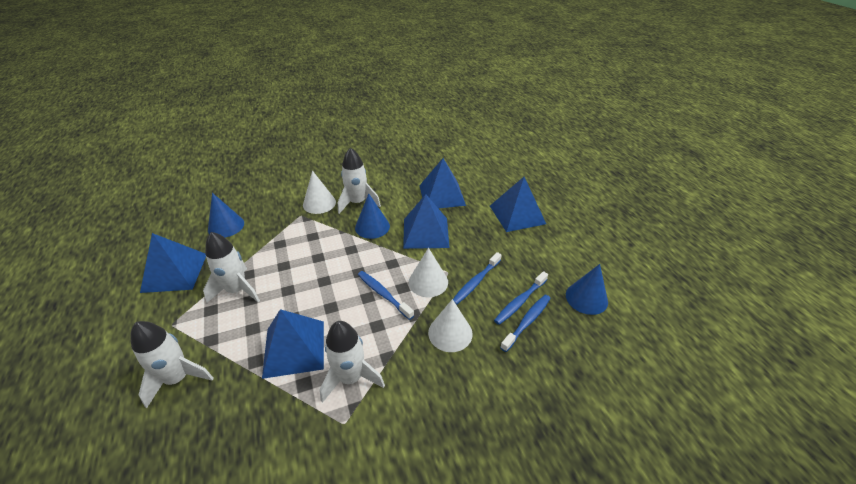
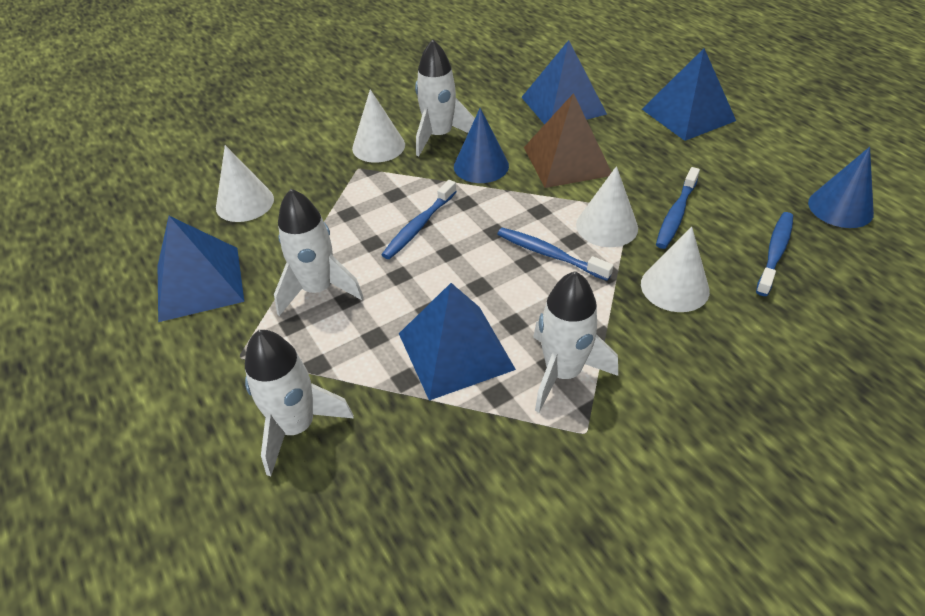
camera: 10 degrees left, 5 degrees up
(226, 226) = (245, 203): blue cone -> white cone
(426, 233) = (567, 161): blue pyramid -> brown pyramid
(520, 301) = (752, 228): blue toothbrush -> blue toothbrush (419, 226)

